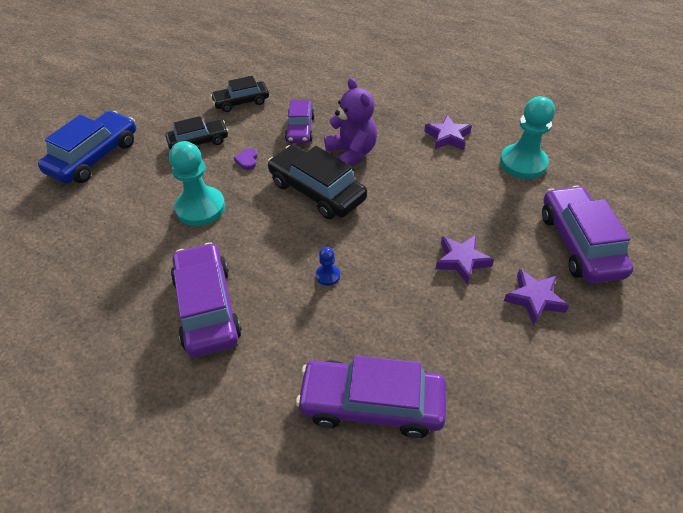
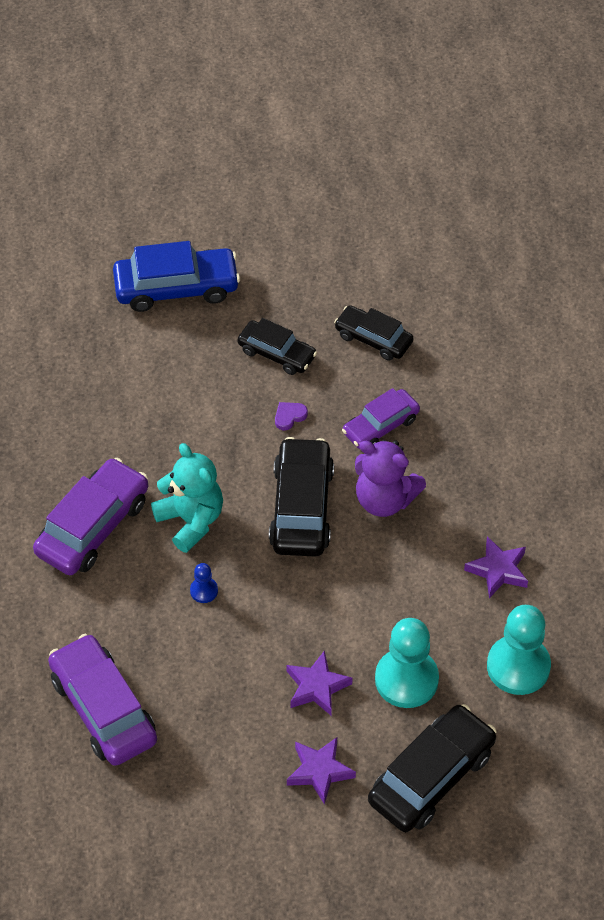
camera: 50 degrees right, 5 degrees up
(200, 208) = (193, 430): turquoise pawn -> turquoise pawn (406, 679)
(265, 249) = (191, 520): none -> turquoise teddy bear
(351, 154) = (385, 499): purple teddy bear -> purple teddy bear turned 90 degrees clockwise
(579, 243) = (431, 777): purple car -> black car

